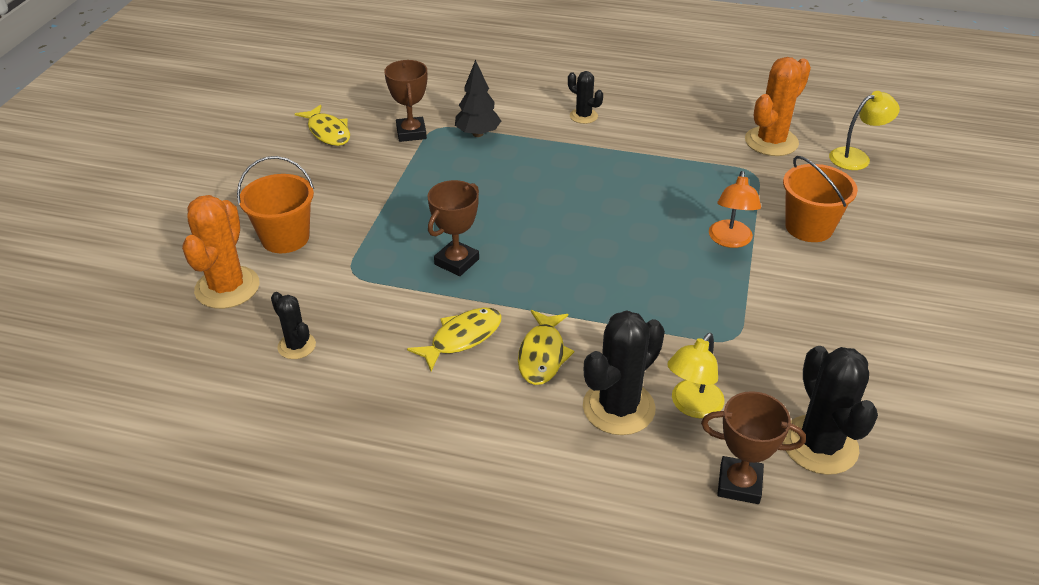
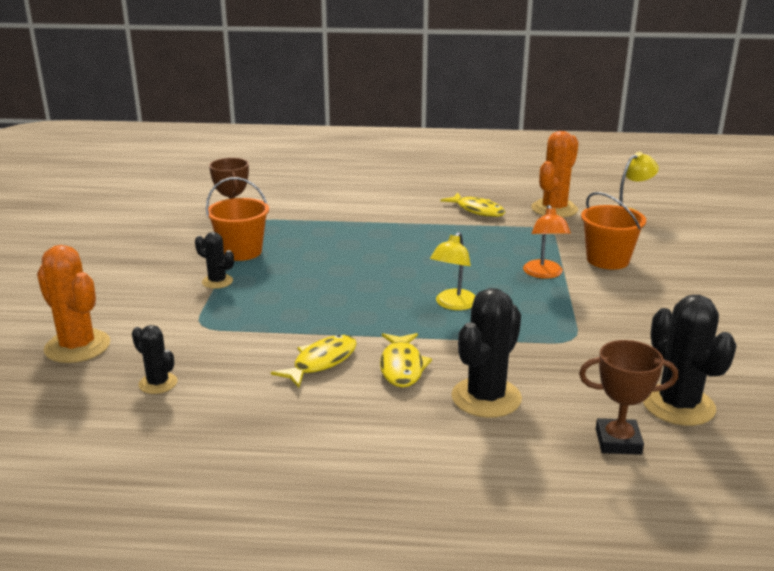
camera: 10 degrees left, 15 degrees down
(227, 287) = (77, 347): orange cactus -> orange cactus turned 45 degrees counterclockwise
(285, 238) = (129, 306): orange bucket -> orange bucket (241, 252)
(328, 132) = (155, 230): yellow fish -> yellow fish (477, 210)
(457, 262) = (301, 309): brown trophy -> none
(478, 134) = (296, 222): black tree -> none
(583, 116) = (387, 204): black cactus -> black cactus (217, 281)
(692, 406) = (553, 390): yellow lamp -> yellow lamp (453, 304)

